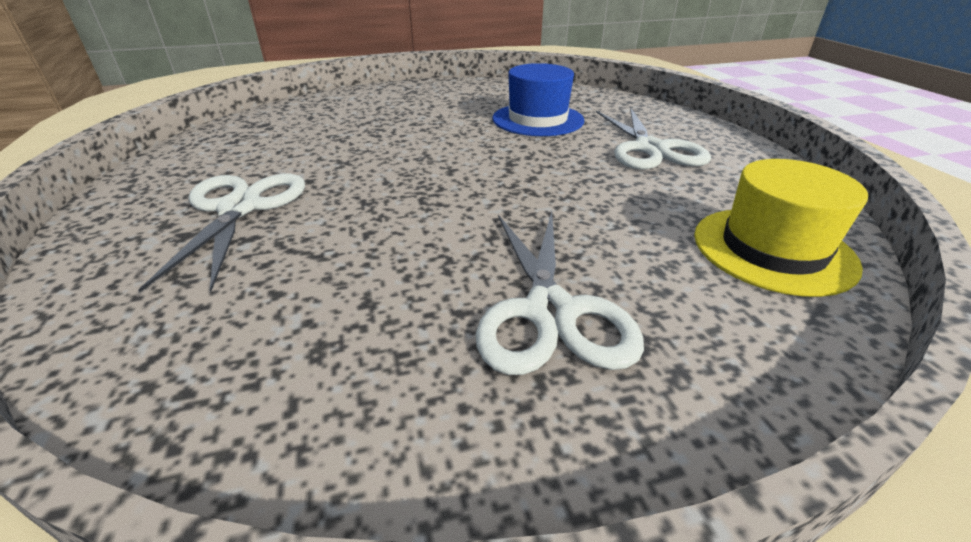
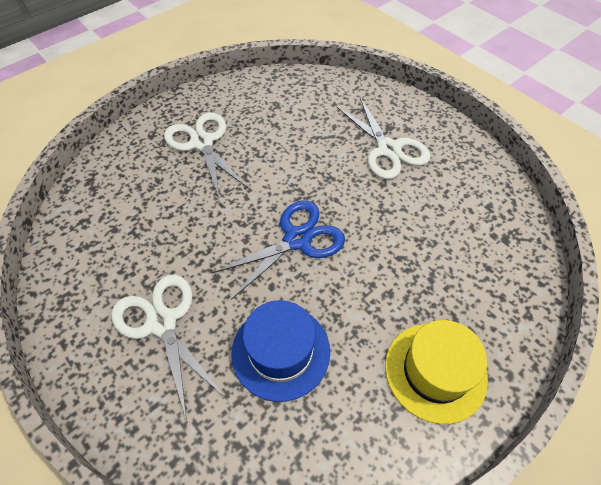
camera: 155 degrees right, 20 degrees up
(469, 164) = (297, 239): none -> blue scissors
(772, 249) = (96, 215): yellow hat -> yellow hat (435, 371)

